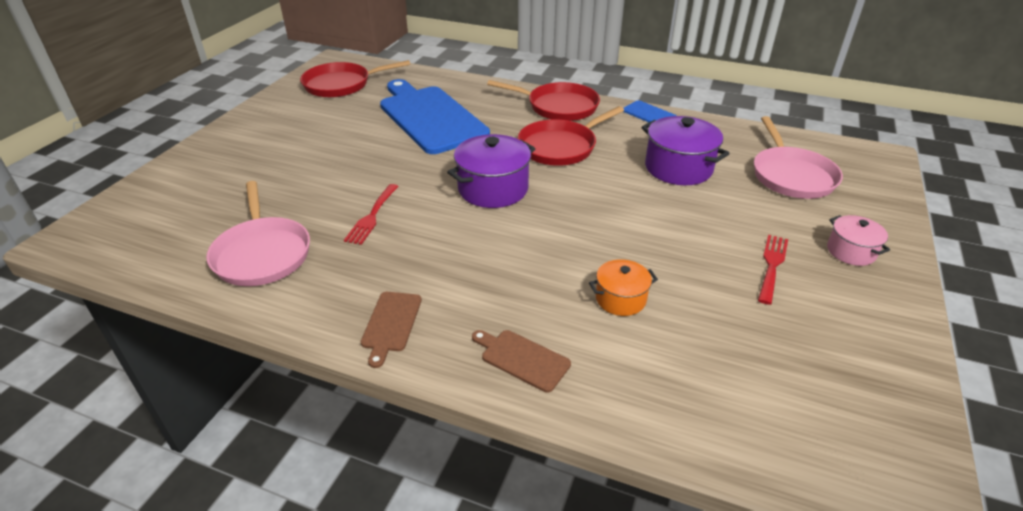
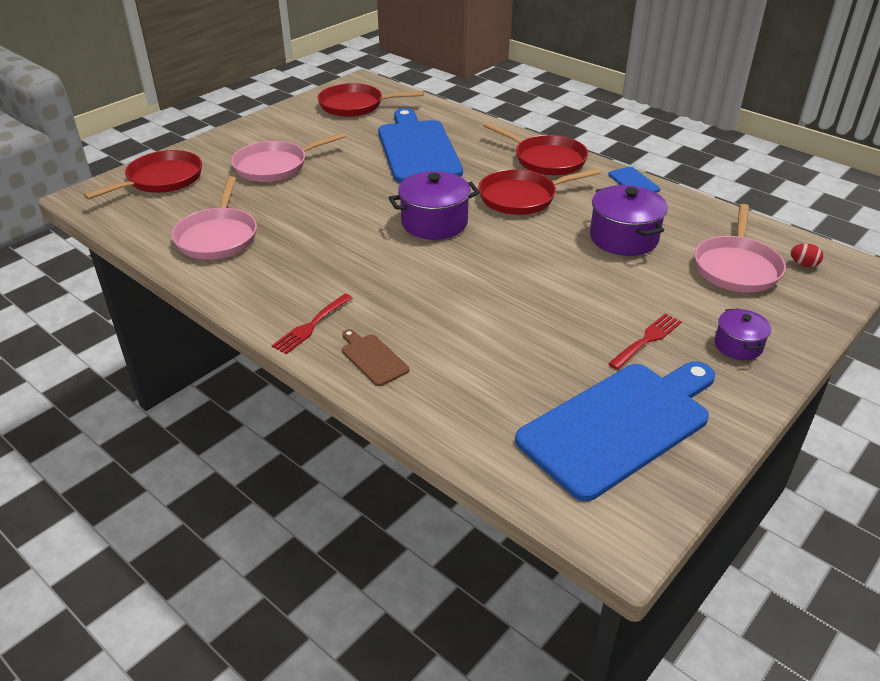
camera: 20 degrees right, 0 degrees up
(159, 200) = (161, 179): none -> red pan
(288, 161) = (275, 166): none -> pink pan
(372, 216) = (318, 225): red fork -> red fork (311, 326)
(391, 324) = (287, 310): brown cutting board -> none
(620, 299) = (485, 334): orange pot -> none
(815, 366) = (619, 425): none -> blue cutting board
(840, 161) = (803, 264): none -> red egg
(851, 251) = (738, 346): pink pot -> purple pot

